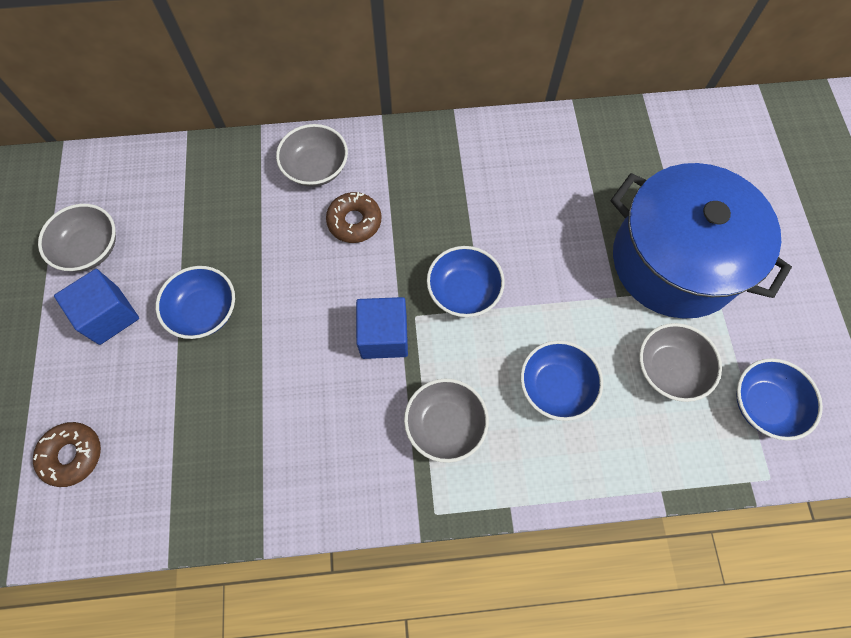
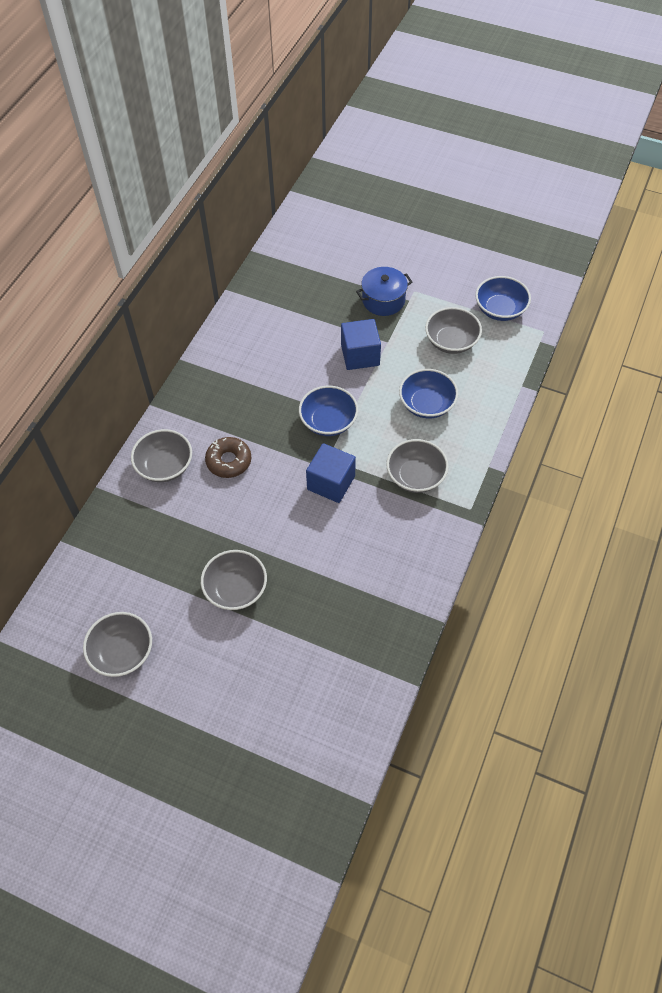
camera: 60 degrees left, 10 degrees down
(72, 455) = (296, 723): brown donut -> none
(109, 315) = (194, 658): blue cube -> blue cube (360, 355)
(204, 311) = (236, 589): blue bowl -> grey bowl
(675, 261) = (383, 300): blue pot -> blue pot, size x0.46

